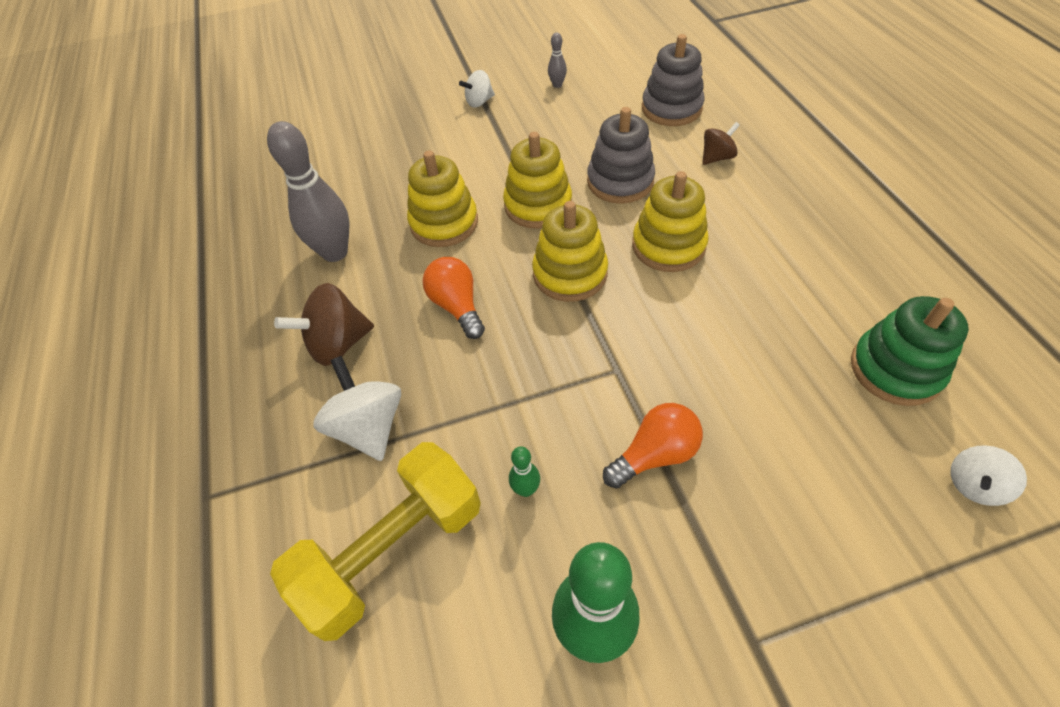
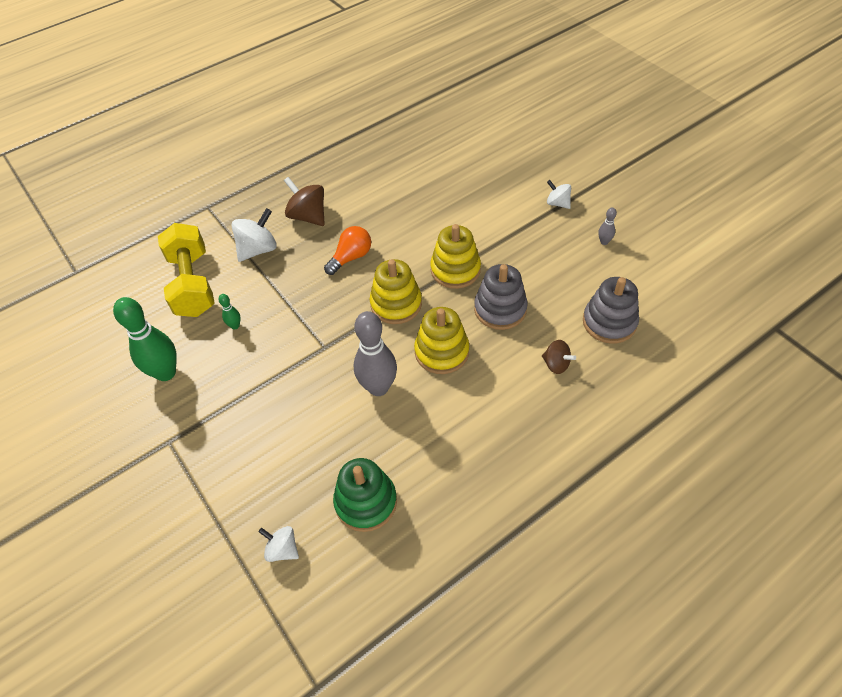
camera: 70 degrees right, 0 degrees up
(335, 252) = (376, 187): grey bowling pin -> grey bowling pin (378, 387)
(392, 551) = (193, 284): yellow dumbbell -> yellow dumbbell turned 45 degrees clockwise
(444, 223) = (419, 228): yellow stacking toy -> none
(655, 454) = (268, 378): orange light bulb -> none

